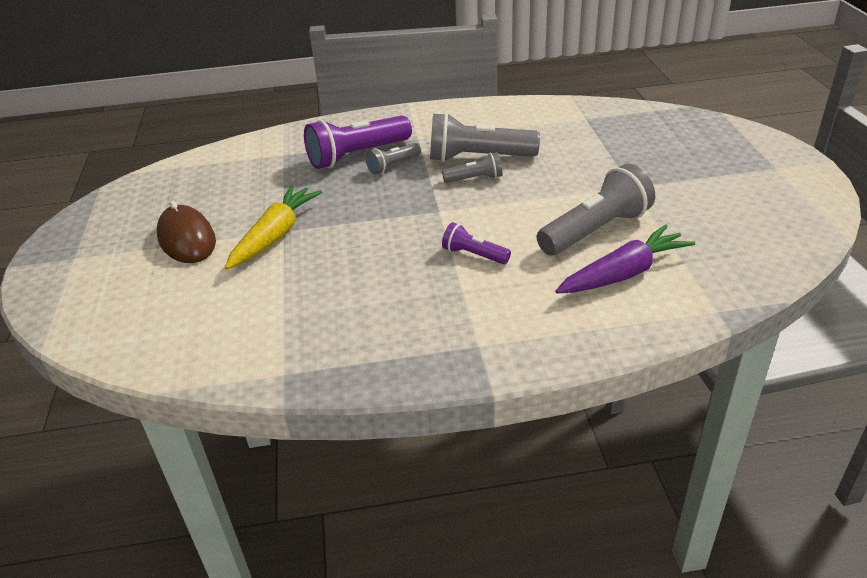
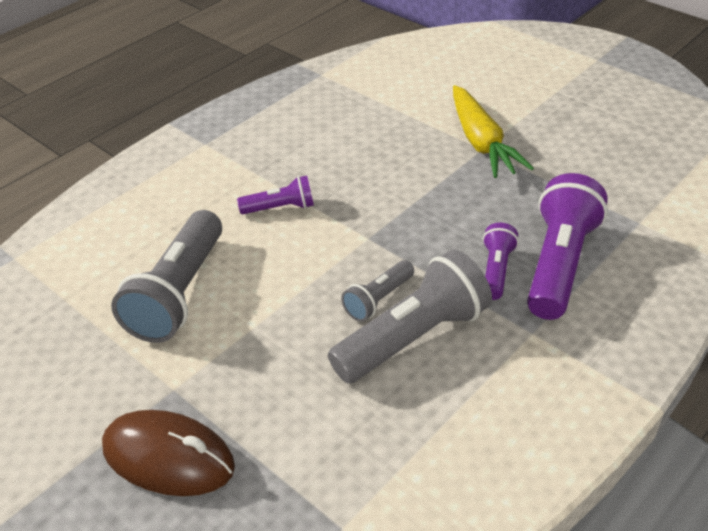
camera: 140 degrees right, 5 degrees up
(187, 239) = (545, 106): brown mouse -> brown mouse (168, 457)
(393, 166) = (496, 270): grey flashlight -> purple flashlight
(623, 274) = (121, 255): purple carrot -> none

